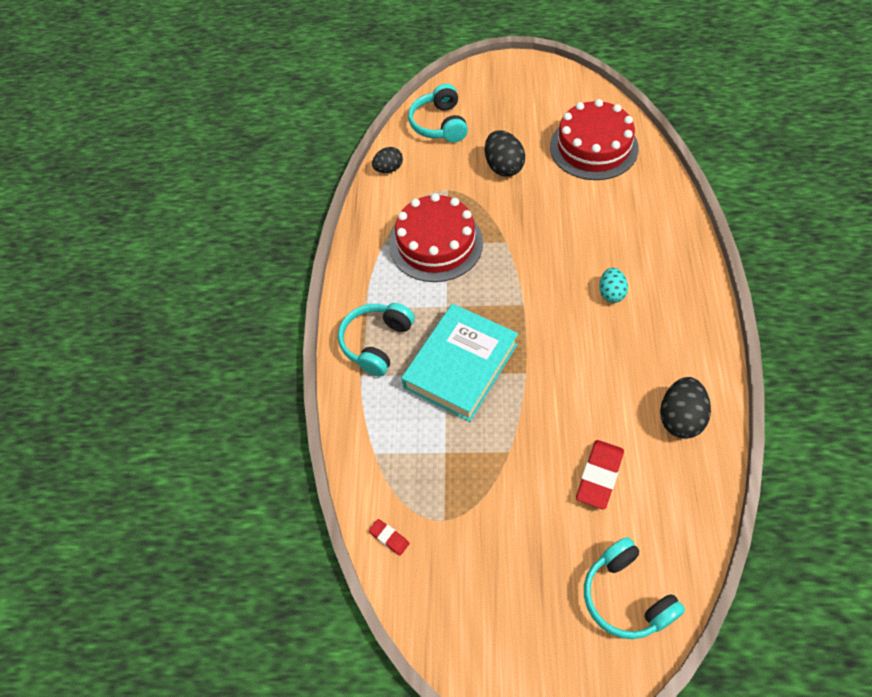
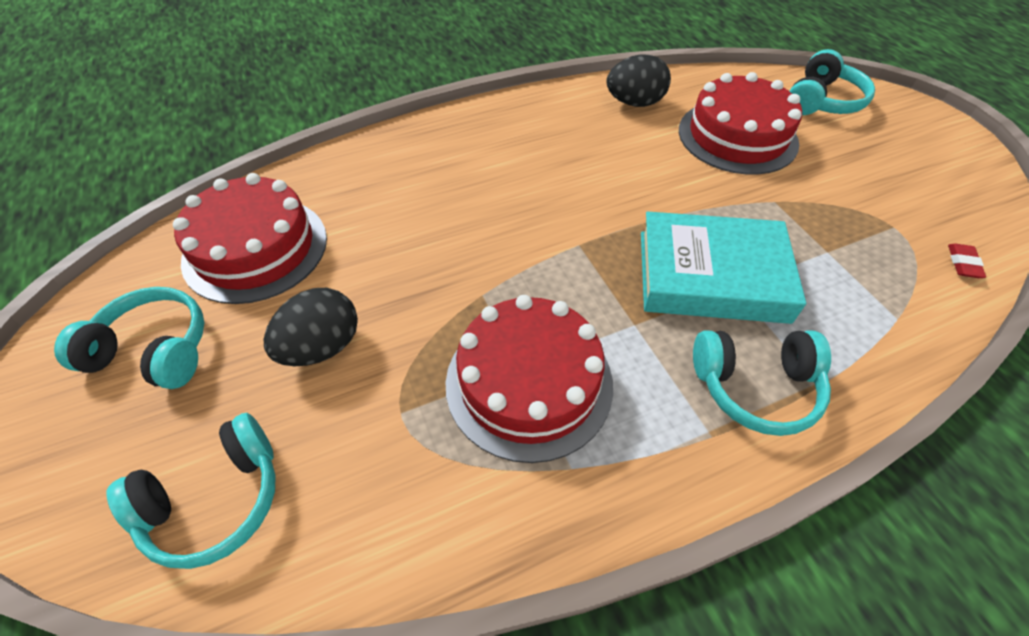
camera: 120 degrees left, 5 degrees down
(388, 169) = (374, 550): black egg -> none
(534, 106) = (153, 351): none -> turquoise headphones
(599, 476) = (737, 136): red eraser -> red cake
(611, 293) = (515, 175): turquoise egg -> none

